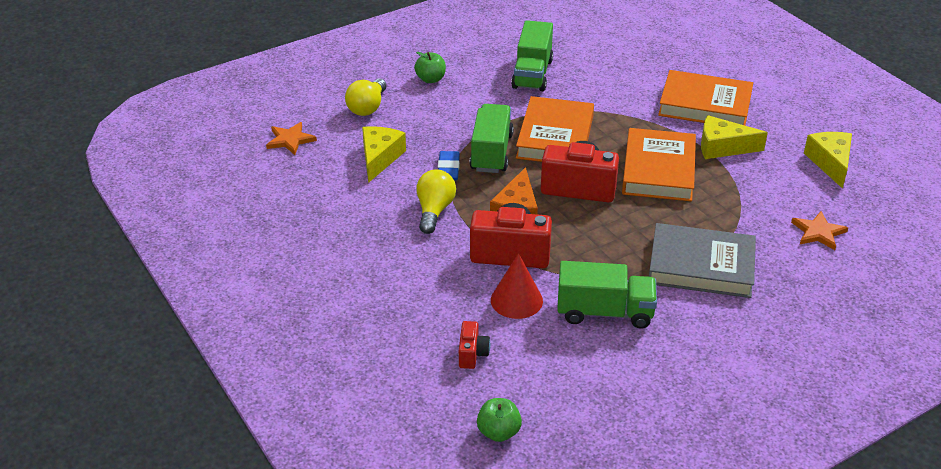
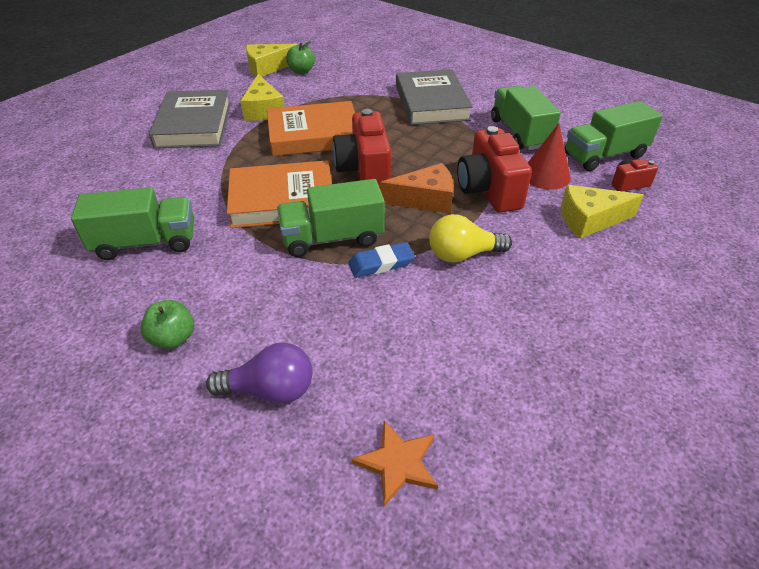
camera: 110 degrees left, 5 degrees up
(367, 107) = (270, 390): yellow light bulb -> purple light bulb
(379, 158) = (391, 333): yellow cheese -> yellow cheese (590, 219)
(498, 432) = (686, 155): green apple -> green apple (301, 71)
(531, 361) = (604, 155): none -> green truck
(705, 105) = (194, 124): orange book -> grey book
(818, 232) = (359, 66): orange star -> none

